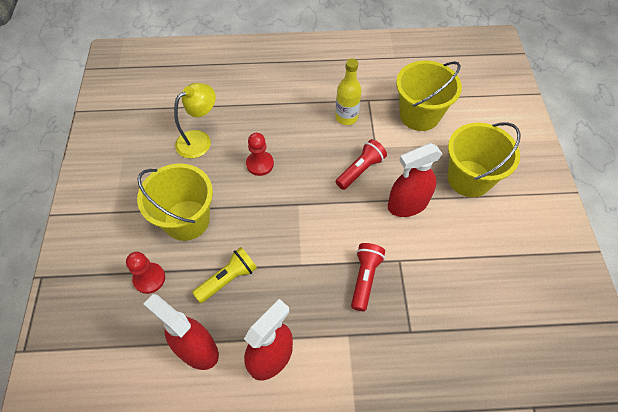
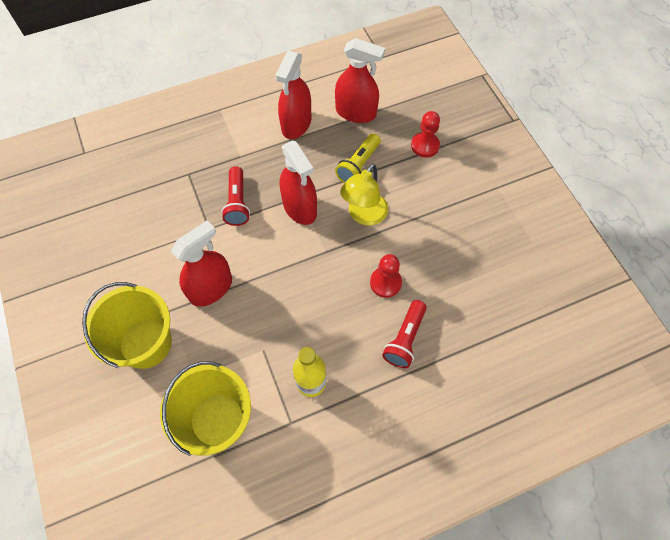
camera: 160 degrees right, 5 degrees up
(186, 220) = (425, 201): yellow bucket -> none
(200, 140) = (467, 290): yellow lamp -> yellow lamp (364, 215)
(305, 252) = (300, 208): none -> red spray bottle
(360, 170) = (272, 312): red flashlight -> red flashlight (405, 339)

